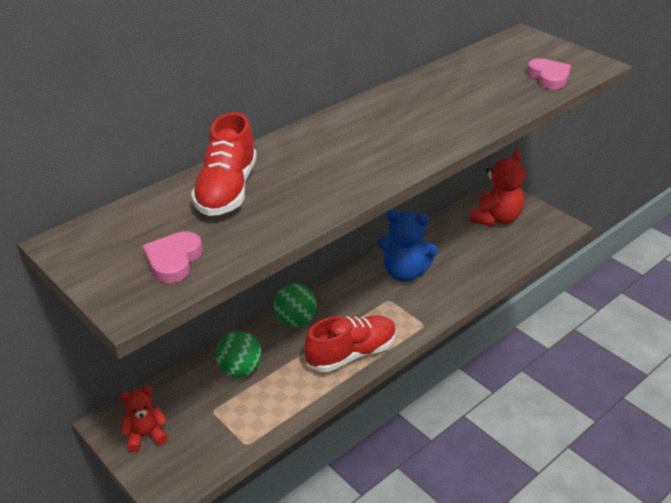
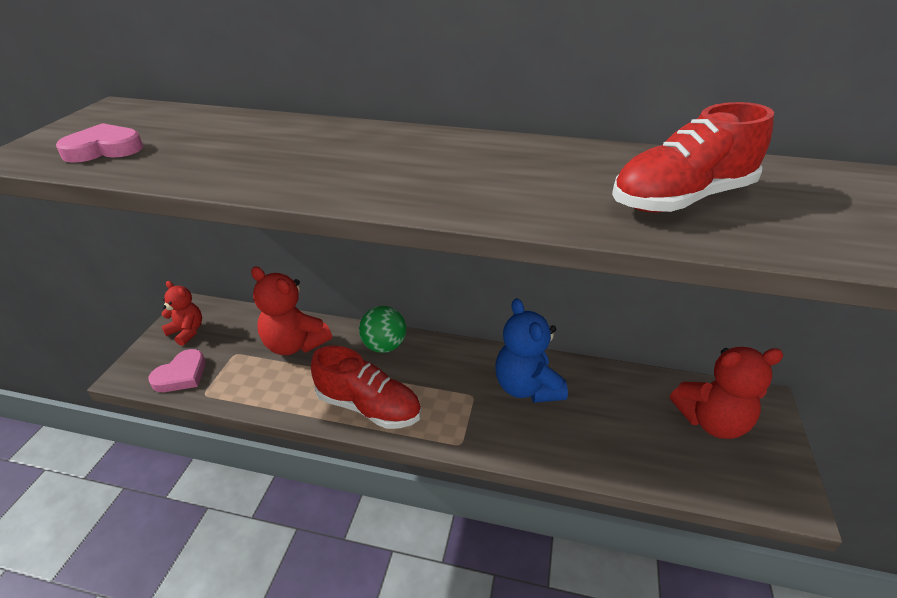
camera: 55 degrees right, 0 degrees up
(227, 190) = (249, 134): red shoe -> red shoe (681, 199)
(240, 370) = (294, 344): green ball -> red teddy bear
(549, 77) = (818, 233): pink heart -> pink heart (181, 375)

